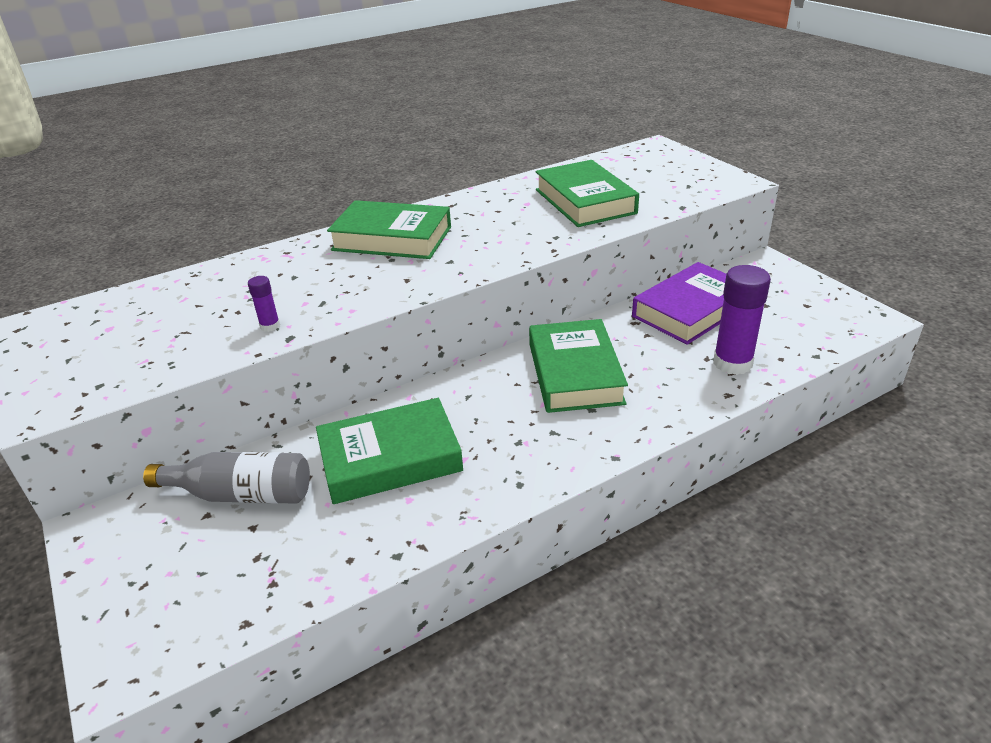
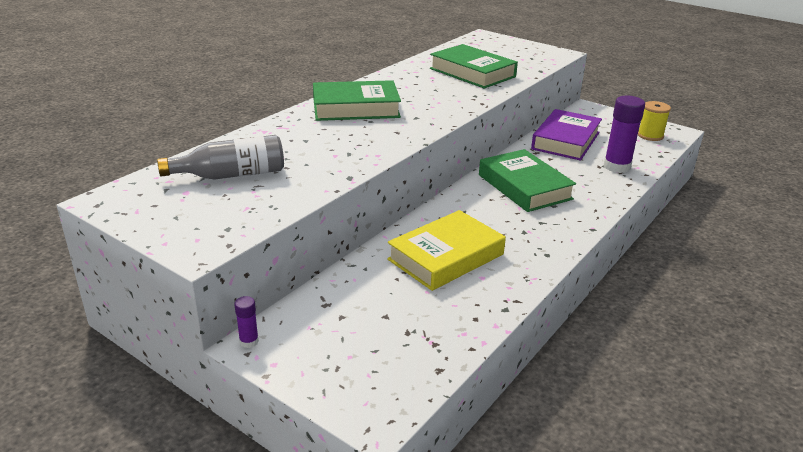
camera: 25 degrees left, 5 degrees down
(241, 494) = (356, 299): grey bottle -> grey bottle (231, 175)
(270, 326) = (325, 172): purple glue stick -> purple glue stick (249, 341)
(390, 459) = (446, 257): green book -> yellow book
(826, 320) = (650, 136): none -> yellow spool

